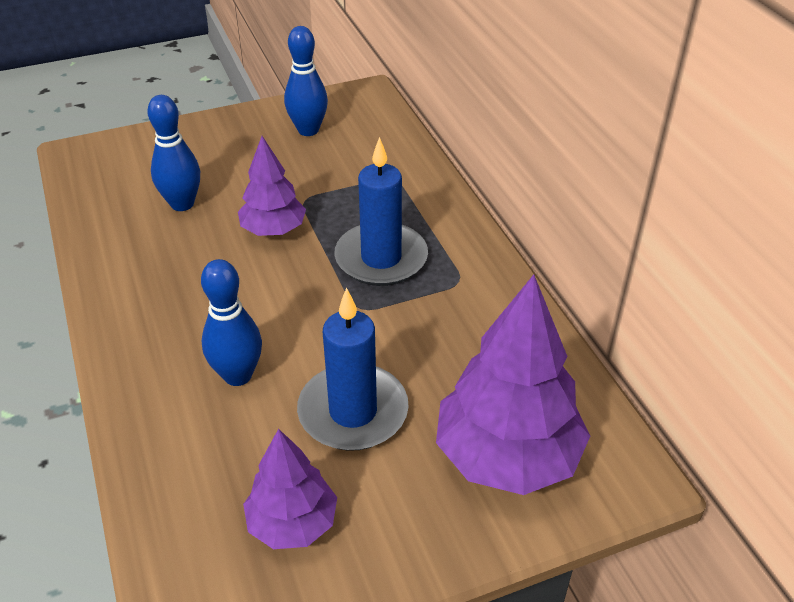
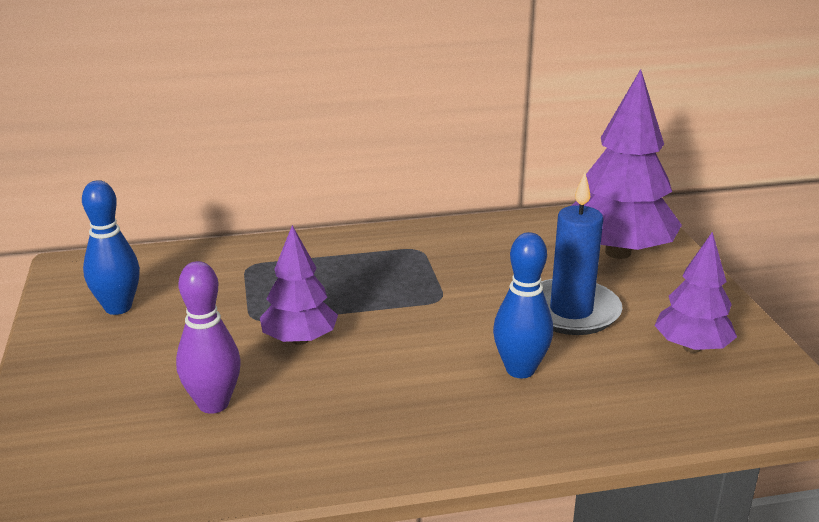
camera: 80 degrees left, 15 degrees down
(182, 204) = (213, 404): blue bowling pin -> purple bowling pin
(381, 258) = (373, 282): blue candle -> none

